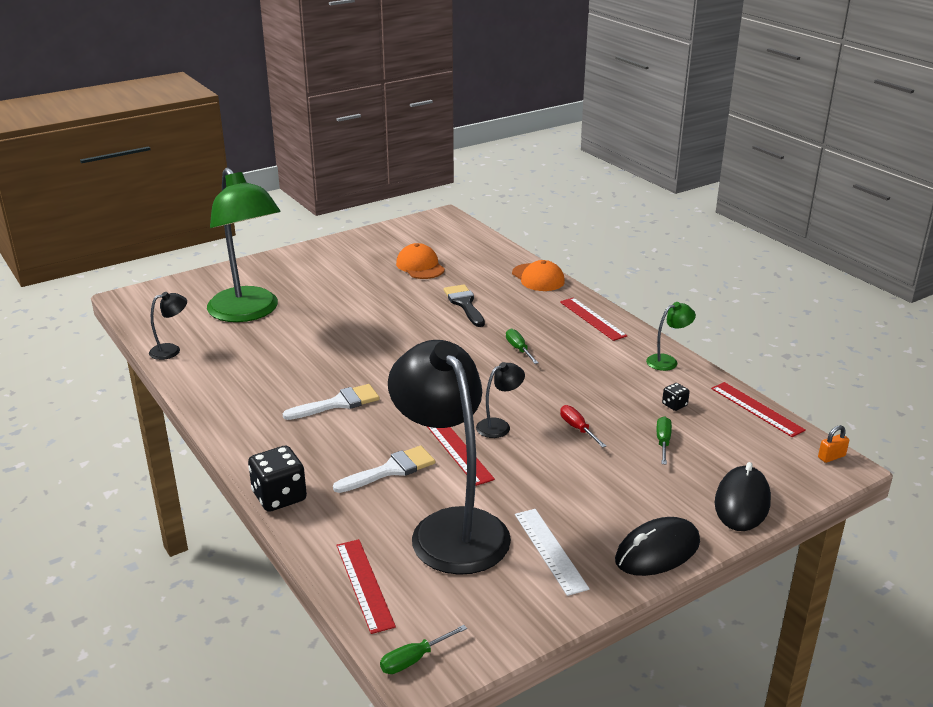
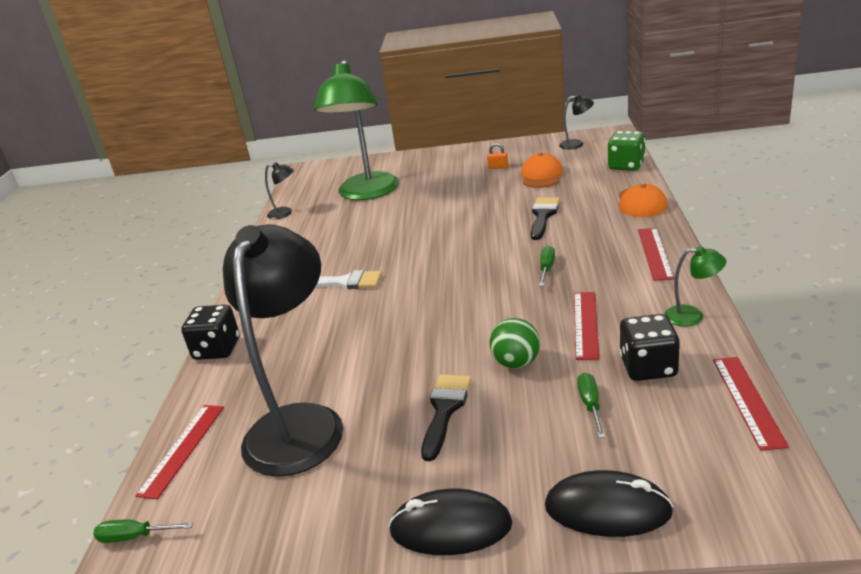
camera: 40 degrees right, 0 degrees up
(391, 470) = (316, 352): white brush -> none
(459, 452) = (386, 353): red ruler -> red ruler (585, 324)
(490, 246) = (626, 165): none -> green dice
(499, 426) = (447, 338): black lamp -> black lamp (576, 144)
(550, 550) = (353, 481): white ruler -> none
(562, 478) = (445, 410): none -> black brush
(577, 428) = (516, 363): red screwdriver -> green ball
(663, 442) = (590, 405): green screwdriver -> green screwdriver turned 45 degrees counterclockwise
(674, 405) = (648, 367): black dice -> black dice, size x2.01
(742, 502) = (607, 509): black mouse -> black mouse turned 45 degrees clockwise
(831, 457) = (792, 495): orange padlock -> orange padlock (498, 167)

